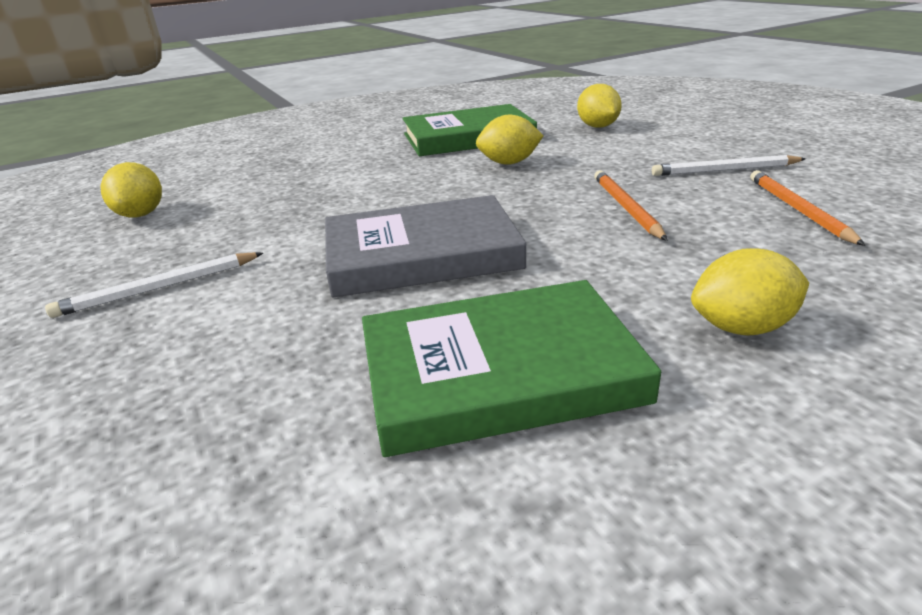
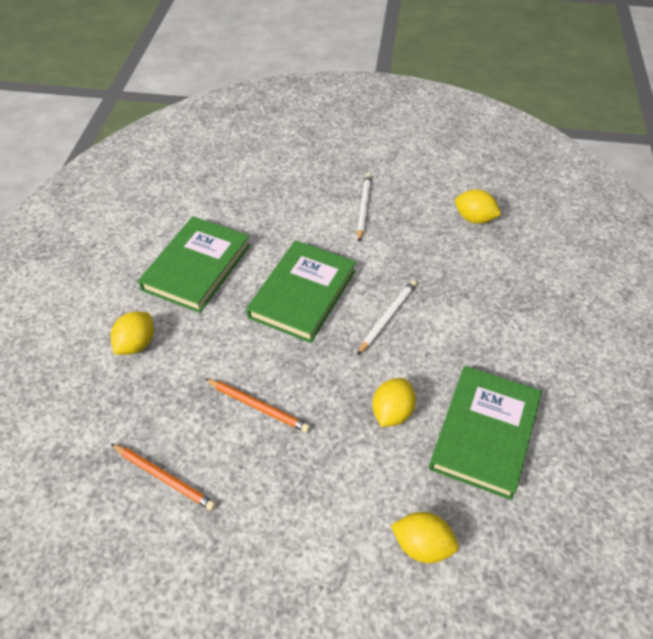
camera: 125 degrees right, 20 degrees up
(421, 254) = (302, 294): grey book -> green book
(725, 170) = (244, 514): white pencil -> white pencil (387, 317)

